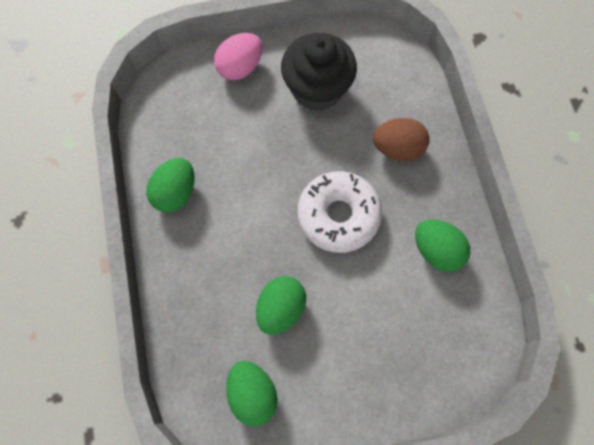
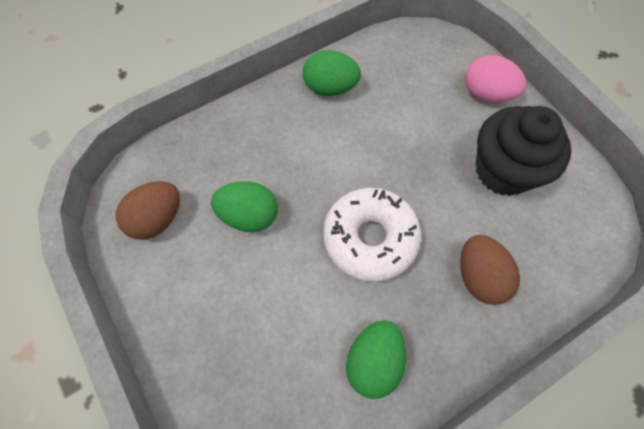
camera: 70 degrees right, 5 degrees down
(253, 394) = (157, 219): green egg -> brown egg

